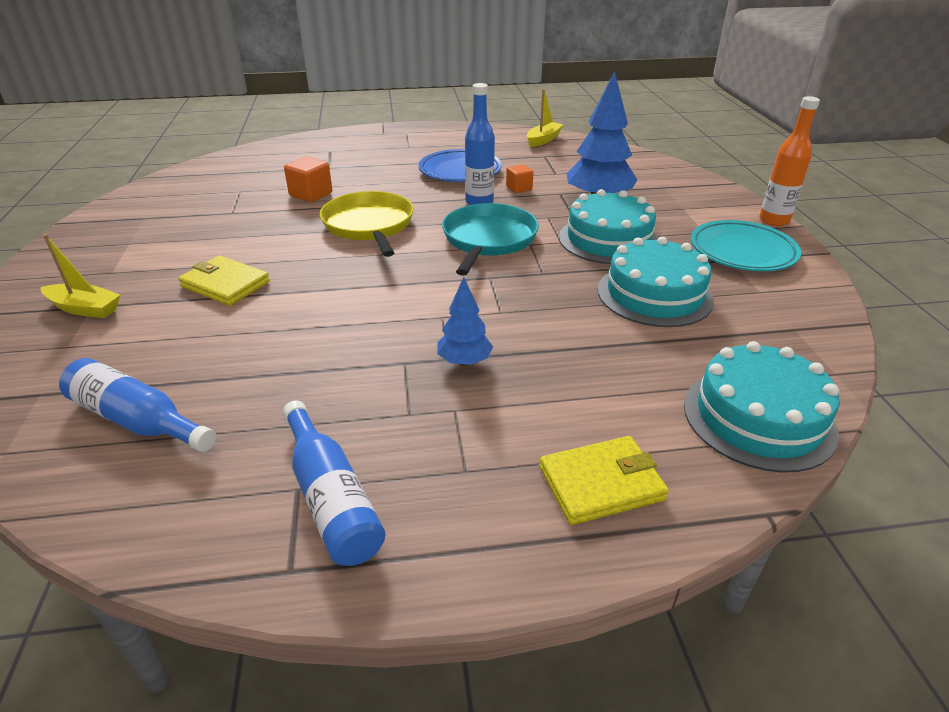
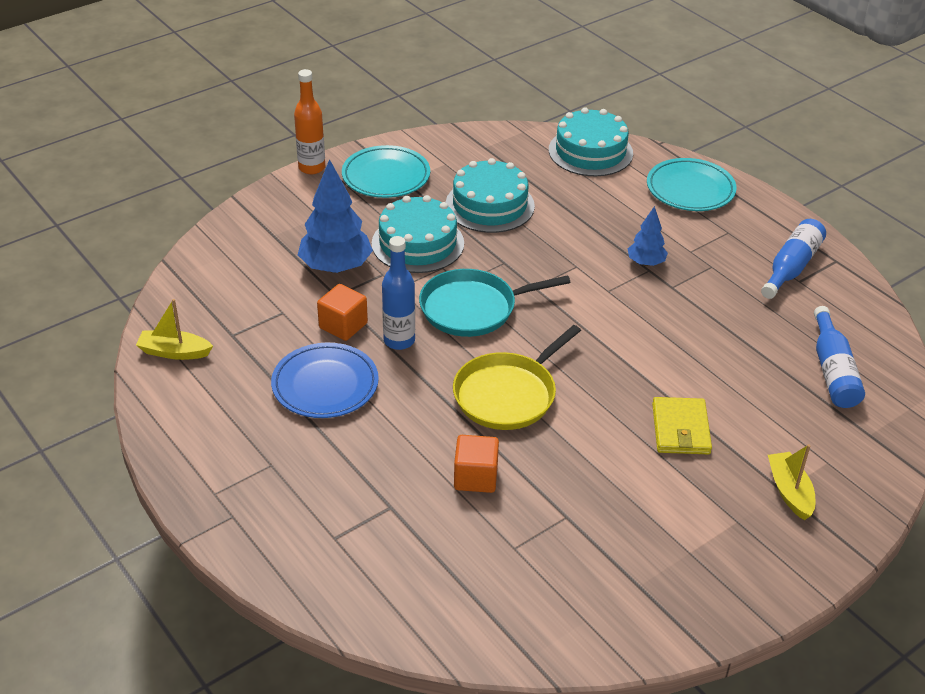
camera: 120 degrees left, 5 degrees up
(519, 188) = (343, 326): orange cube -> orange cube, size x1.54
(601, 483) = (690, 190): yellow wallet -> turquoise plate

